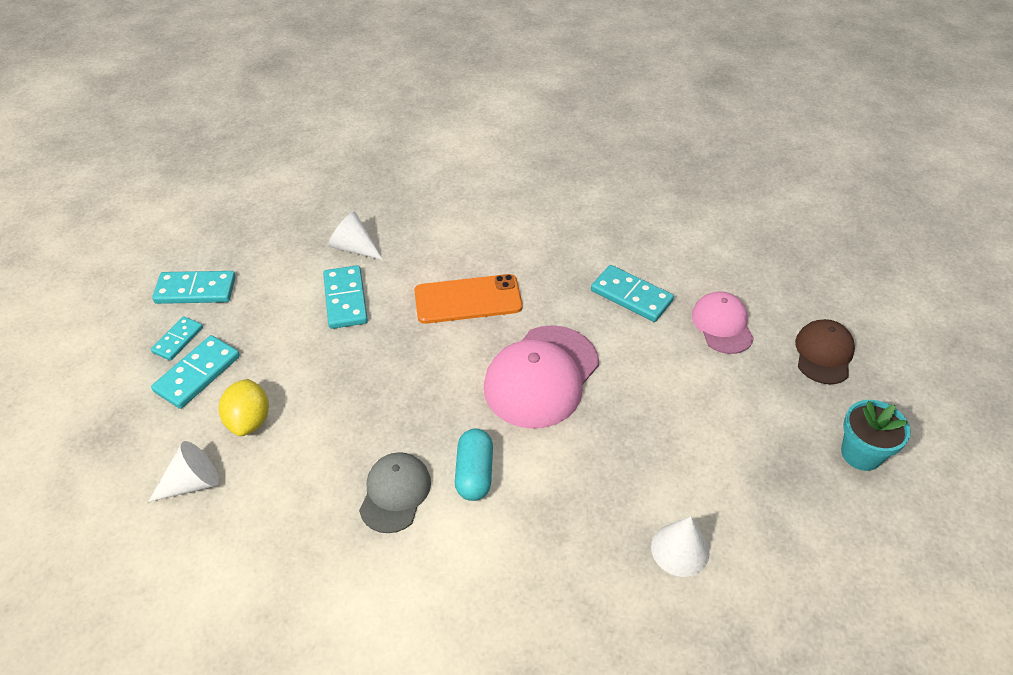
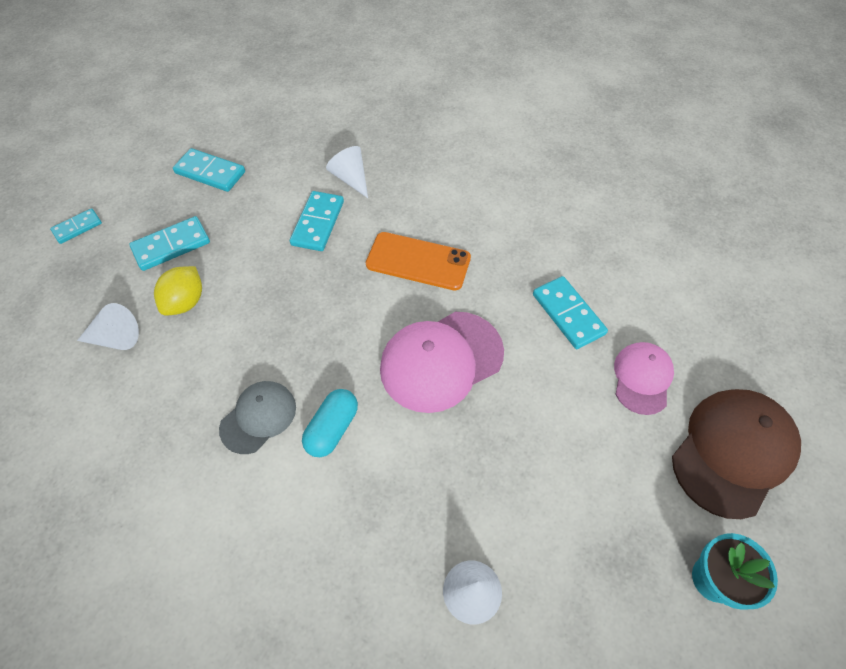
camera: 25 degrees right, 10 degrees up
(178, 340) = (174, 211): turquoise domino -> turquoise domino (77, 227)
(823, 354) = (732, 452): brown cap -> brown cap, size x1.68

